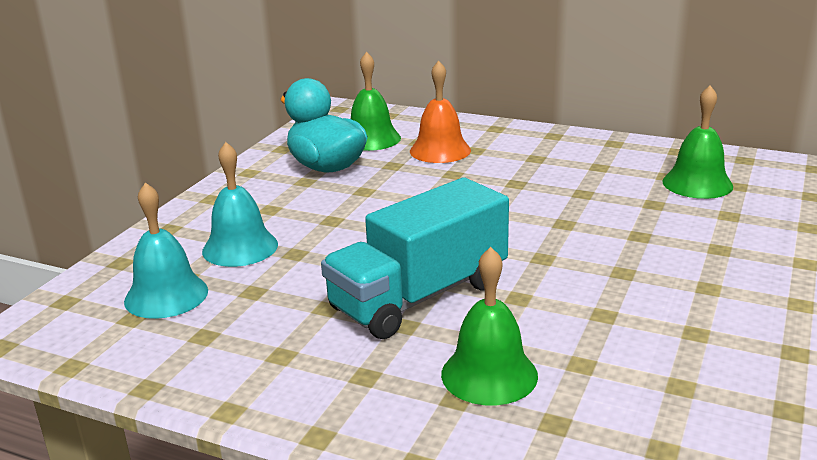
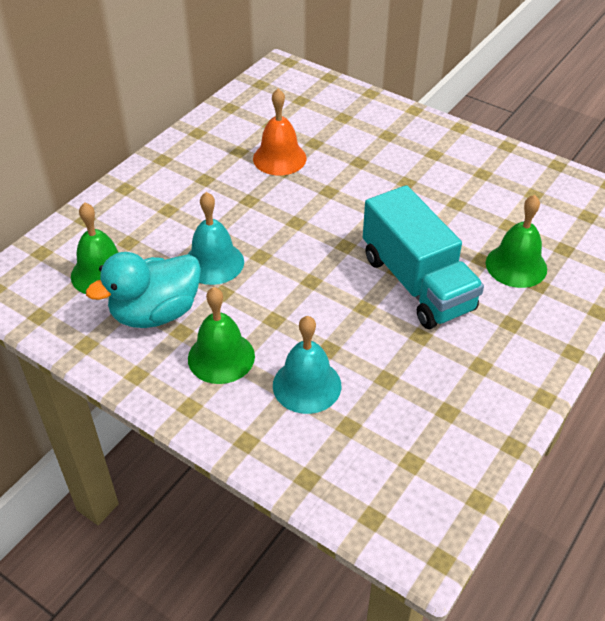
camera: 80 degrees left, 20 degrees up
(166, 295) = (380, 438): turquoise bell -> turquoise bell (213, 262)
(440, 150) = (158, 231): orange bell -> orange bell (279, 158)
(697, 183) = (291, 115): green bell -> green bell (221, 357)

